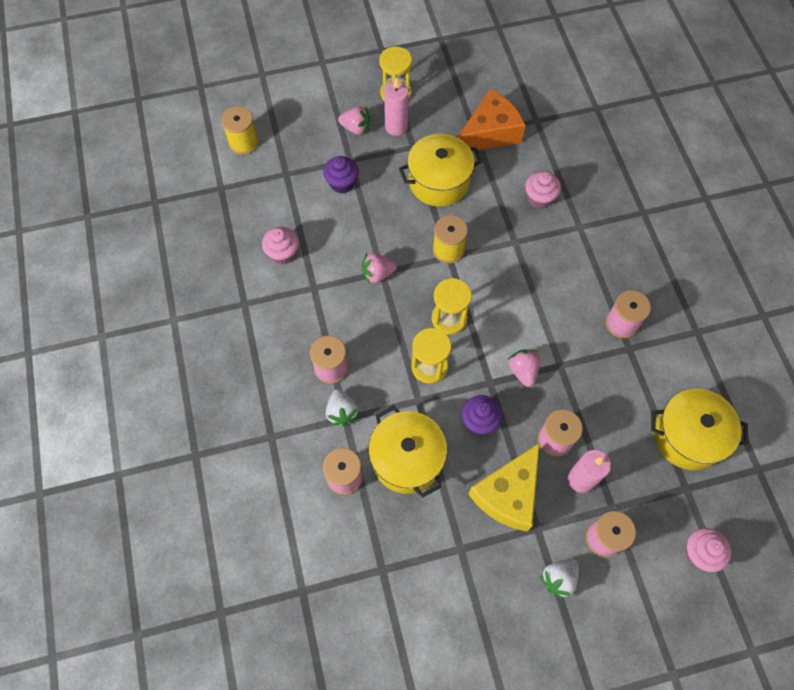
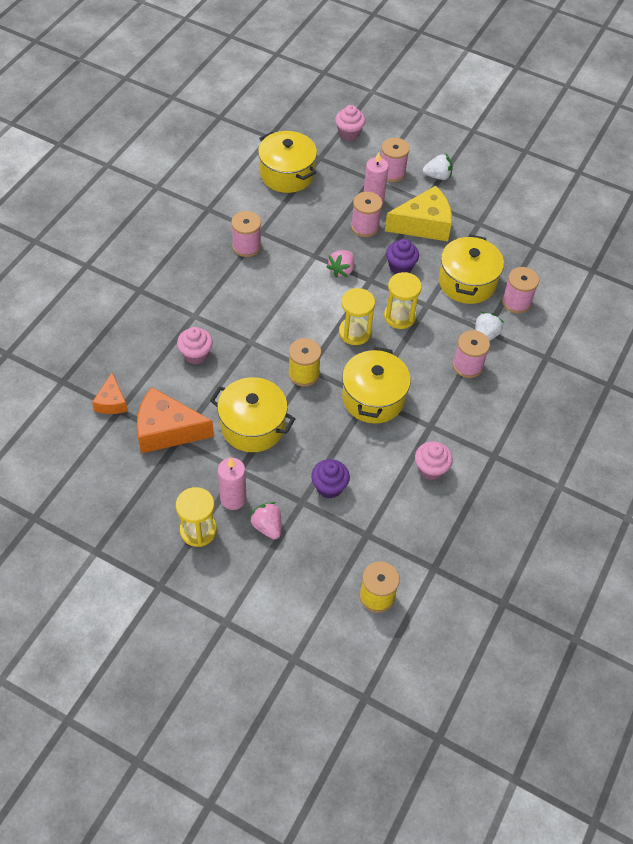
camera: 140 degrees left, 10 degrees down
(377, 274) = (373, 398): pink strawberry -> yellow pot
(548, 121) = (111, 402): none -> orange cheese

